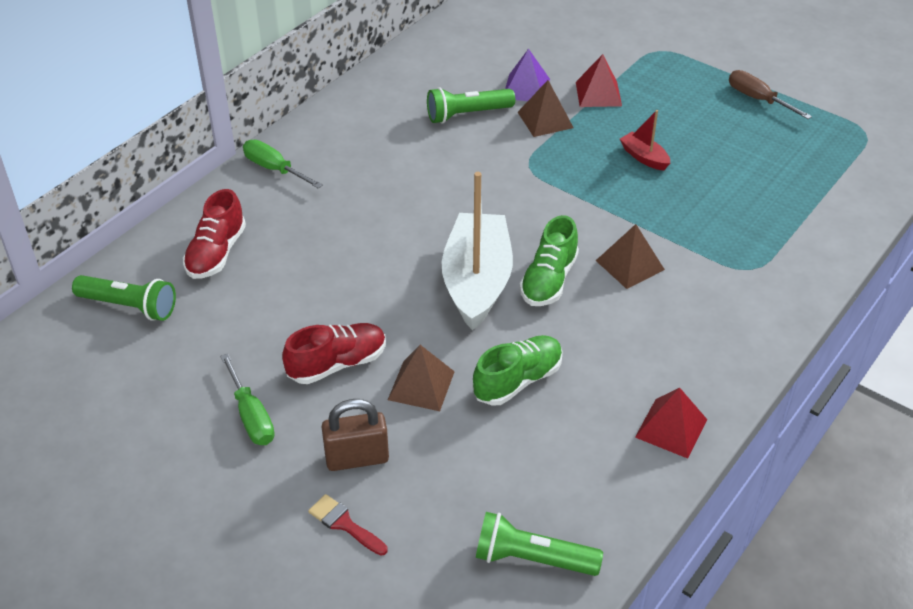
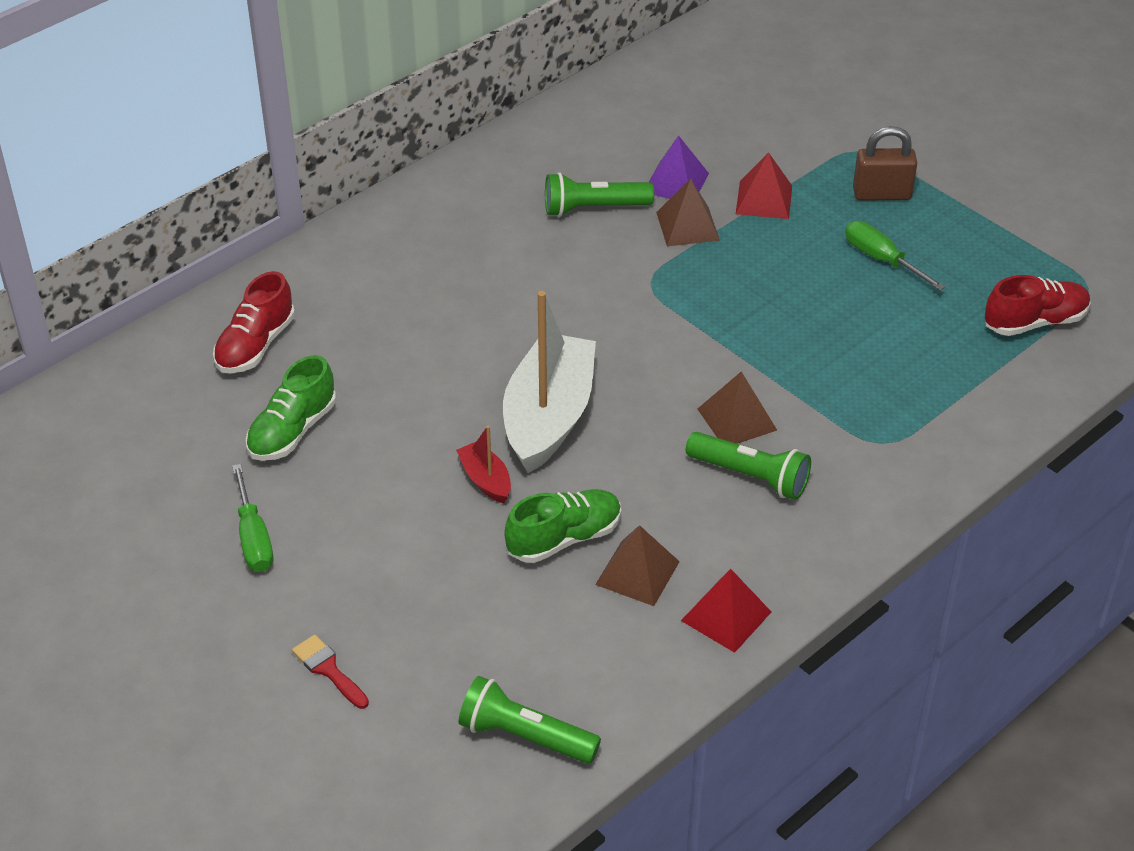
camera: 10 degrees right, 0 degrees up
(129, 306) = (144, 396): green flashlight -> green flashlight (750, 476)
(274, 169) = (345, 251): green screwdriver -> green screwdriver (882, 260)
(337, 364) = (363, 492): red shoe -> red shoe (1034, 322)
(357, 458) = (359, 600): brown padlock -> brown padlock (881, 194)
(421, 385) = (452, 529): brown pyramid -> brown pyramid (637, 573)
(549, 280) = (634, 425): green shoe -> green shoe (292, 431)
(644, 157) = (796, 288): red boat -> red boat (485, 480)
(758, 99) = (965, 229): brown screwdriver -> none

